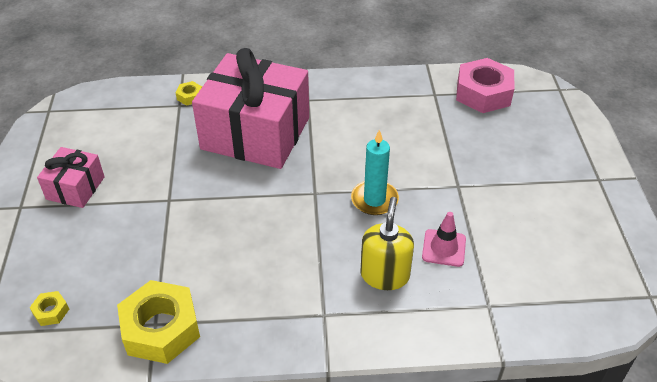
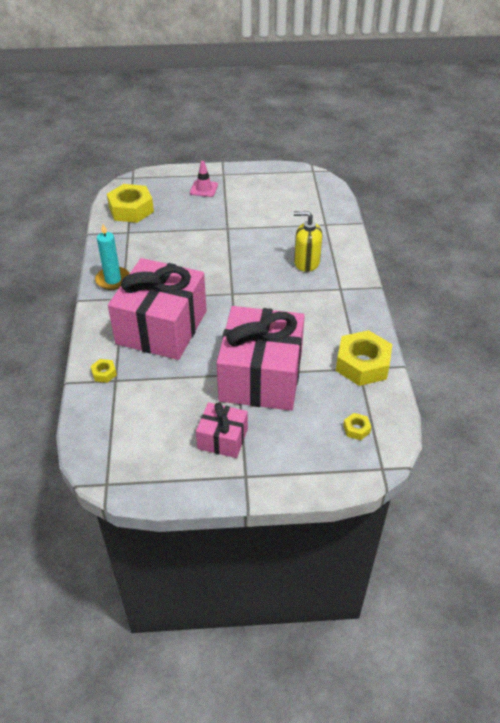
camera: 90 degrees left, 0 degrees up
(160, 220) = (261, 376): none -> pink gift
(374, 200) = (240, 265): turquoise candle -> turquoise candle (113, 280)
(444, 248) = (282, 237): pink traffic cone -> pink traffic cone (204, 189)
(483, 93) = (131, 209): pink nut -> yellow nut

